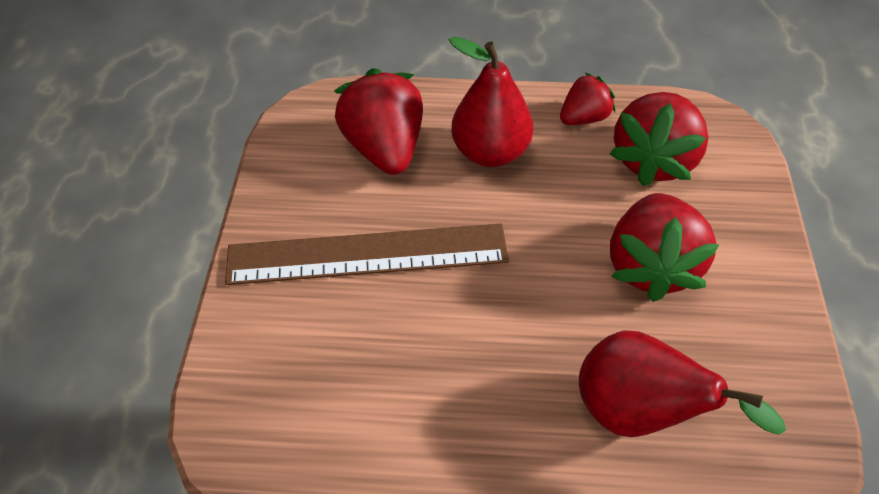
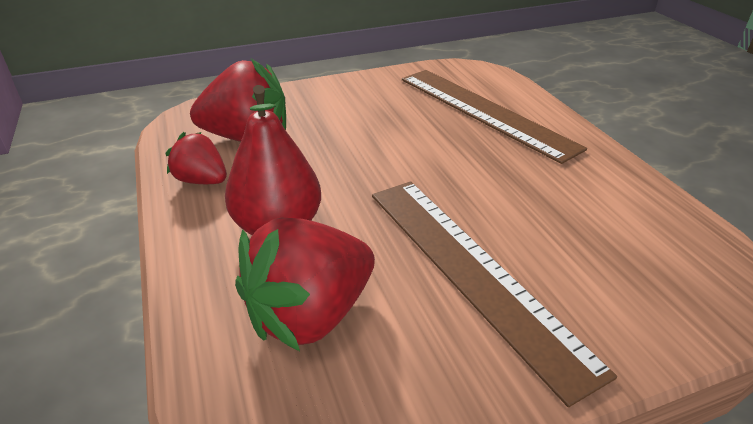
camera: 115 degrees left, 15 degrees down
(639, 414) = (484, 111): red pear -> brown ruler
(651, 266) = (363, 123): red strawberry -> none

